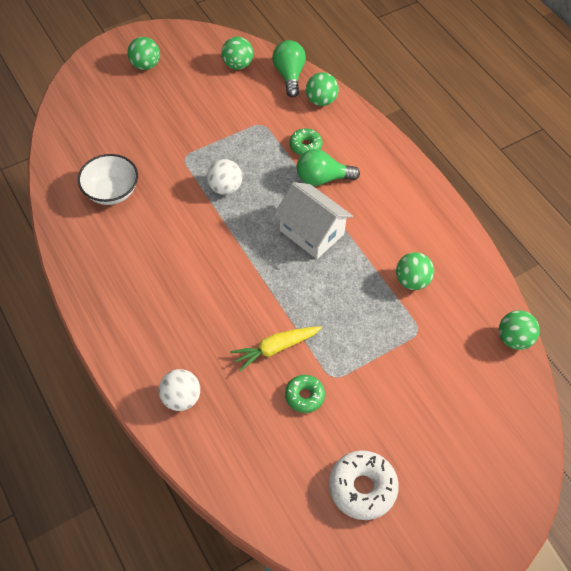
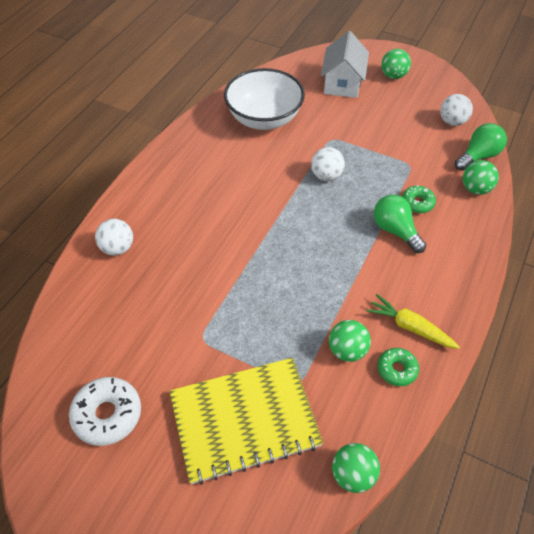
camera: 60 degrees right, 5 degrees down
(111, 191) = (264, 119): white bowl -> white bowl, size x1.53
(237, 65) = (452, 122): green ball -> white ball
(275, 348) = (201, 284): yellow carrot -> yellow carrot (410, 327)
(304, 396) = (170, 327): green donut -> green donut (397, 369)
(311, 232) = (334, 251): white house -> white house (342, 83)
(429, 386) = (244, 420): none -> yellow notebook

